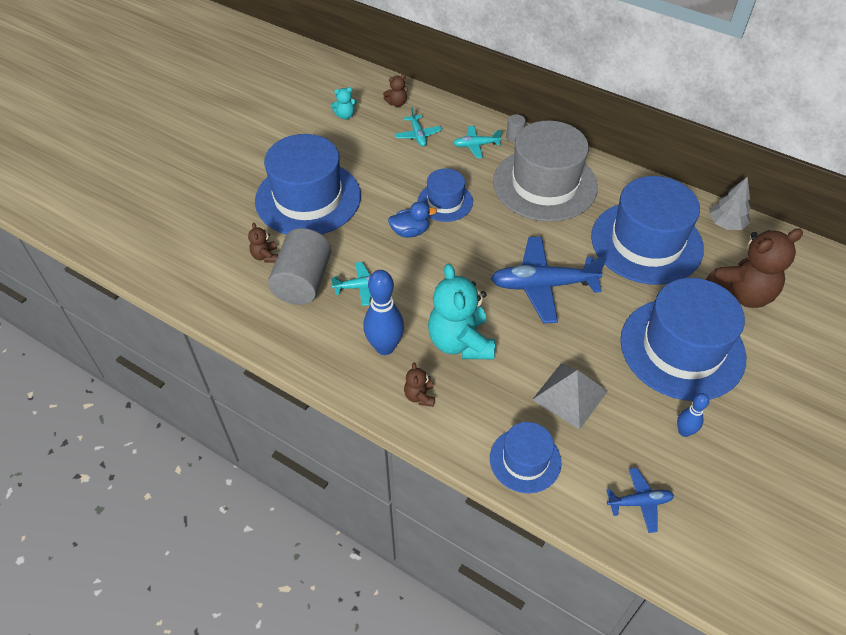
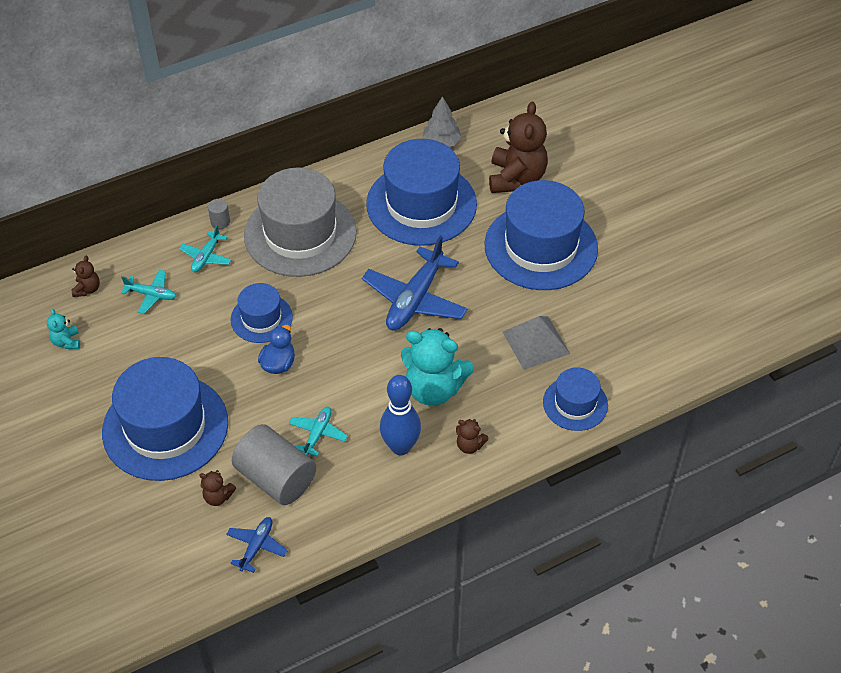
camera: 60 degrees left, 0 degrees up
(345, 115) = (66, 342): turquoise teddy bear -> turquoise teddy bear turned 150 degrees clockwise
(639, 502) = (652, 352): blue plane -> blue plane (257, 546)
(684, 431) = (612, 291): blue bowling pin -> none

